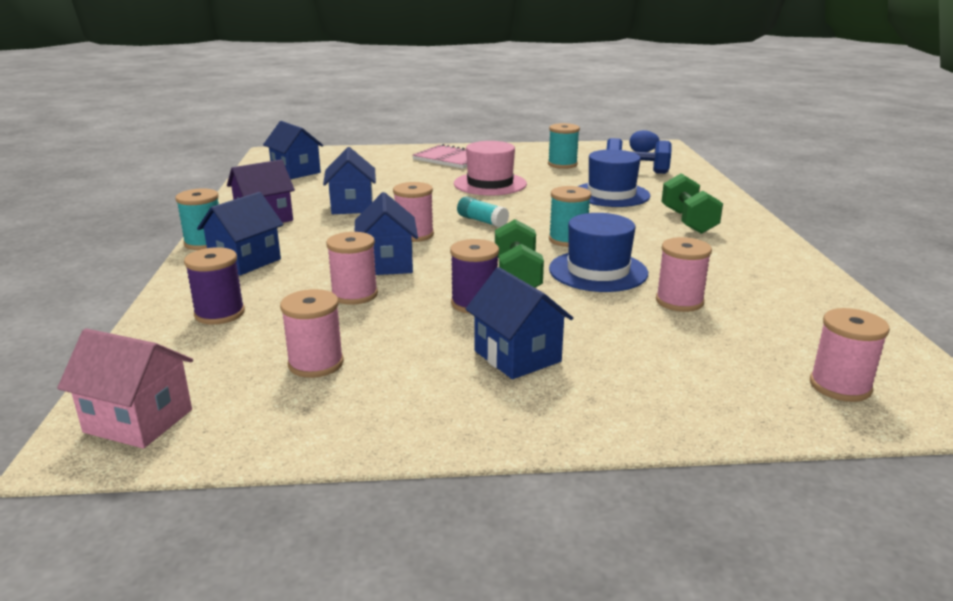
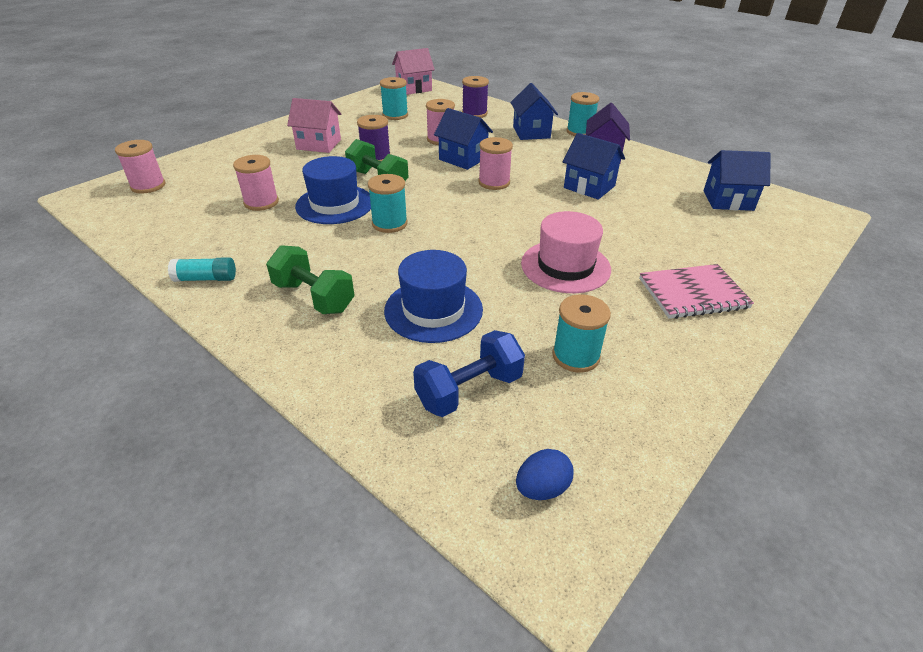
camera: 135 degrees right, 15 degrees up
(316, 364) = (395, 115): pink spool -> turquoise spool
(482, 221) = (478, 214): turquoise glue stick -> turquoise glue stick (206, 278)
(517, 356) = (319, 144): blue house -> pink house

